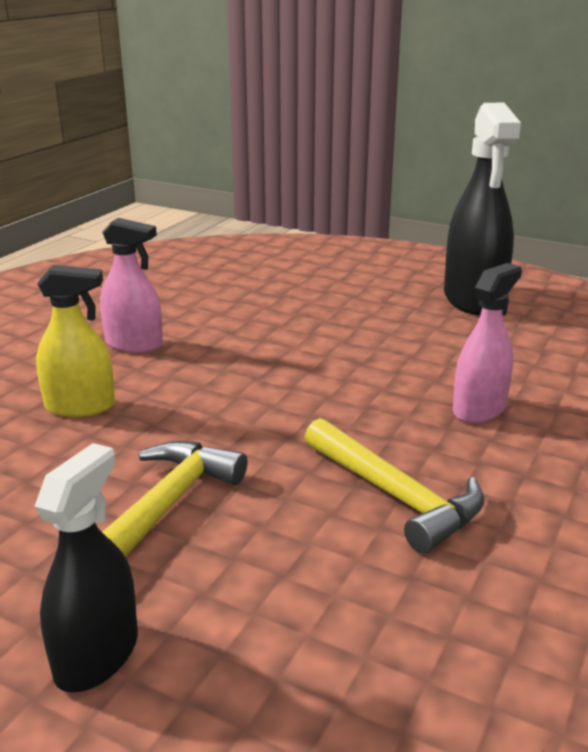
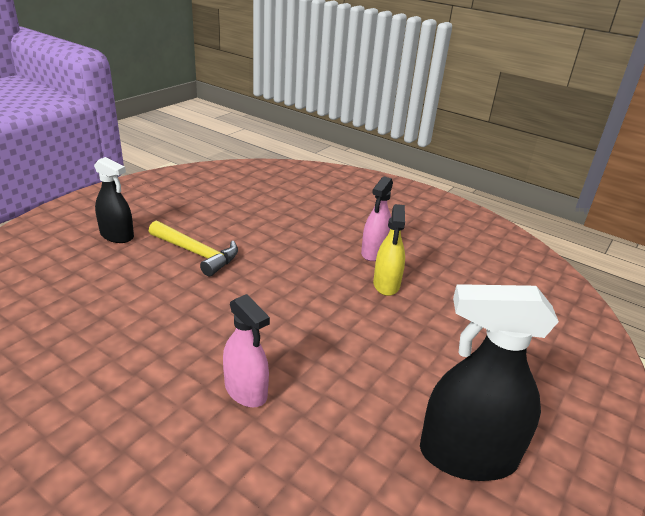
camera: 95 degrees right, 5 degrees up
(80, 406) = (301, 234): yellow spray bottle -> yellow spray bottle (386, 284)
(395, 495) = (166, 325): yellow hammer -> none

